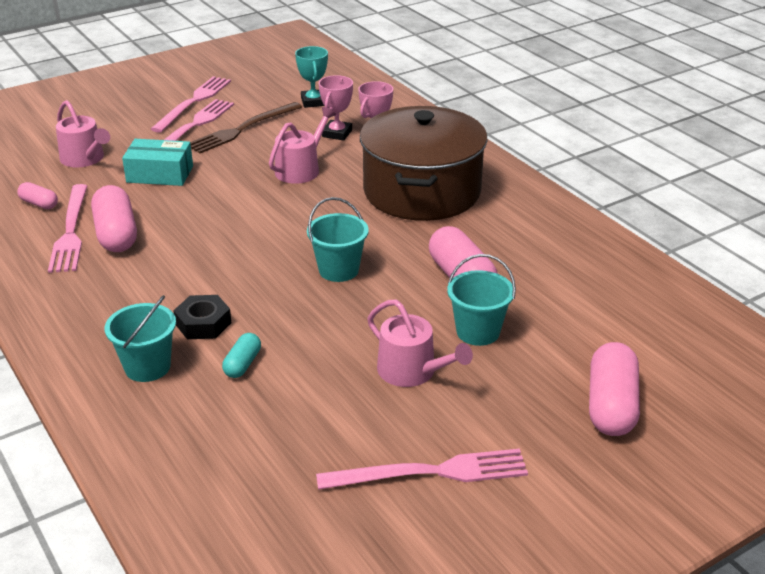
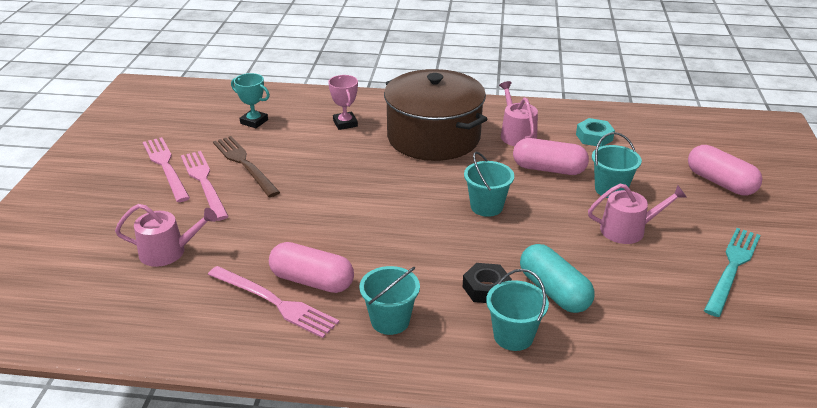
camera: 50 degrees left, 0 degrees up
(39, 204) = (205, 303): pink capsule -> none
(103, 293) = (390, 320): none -> turquoise bucket
(160, 174) = (252, 225): turquoise box -> none
(242, 129) = (244, 164): brown fork -> brown fork turned 150 degrees clockwise
(242, 364) = (554, 291): turquoise capsule -> turquoise capsule, size x1.89
(301, 169) = (339, 166): pink watering can -> pink watering can (516, 134)
(337, 133) = (313, 132): pink trophy -> none
(430, 472) = (732, 268): pink fork -> turquoise fork
(574, 281) = (594, 137): none -> turquoise nut

